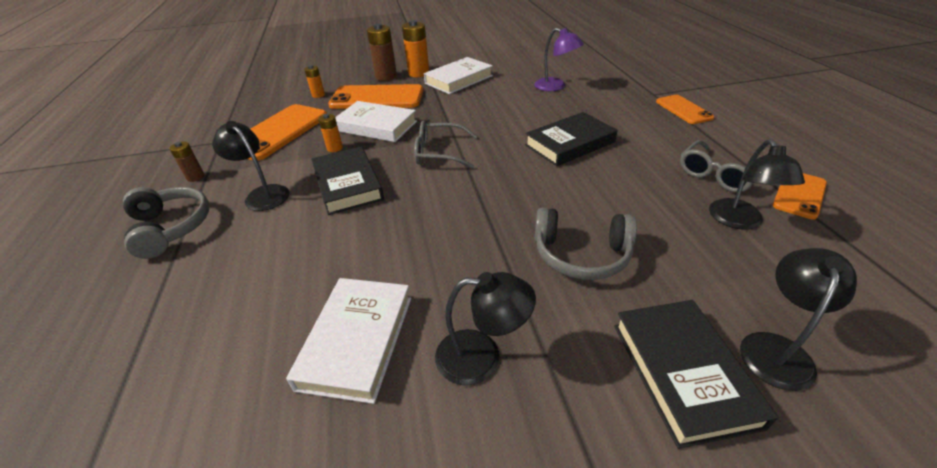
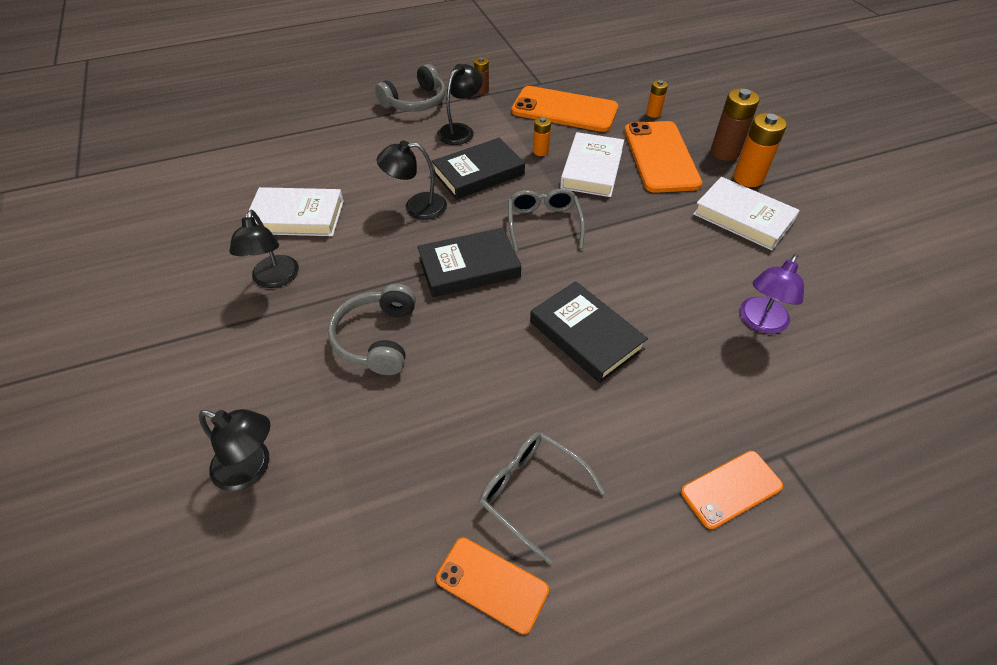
camera: 80 degrees right, 10 degrees up
(683, 373) = (240, 395): black book -> black book (469, 267)
(739, 221) = (430, 489): black lamp -> black lamp (416, 207)

